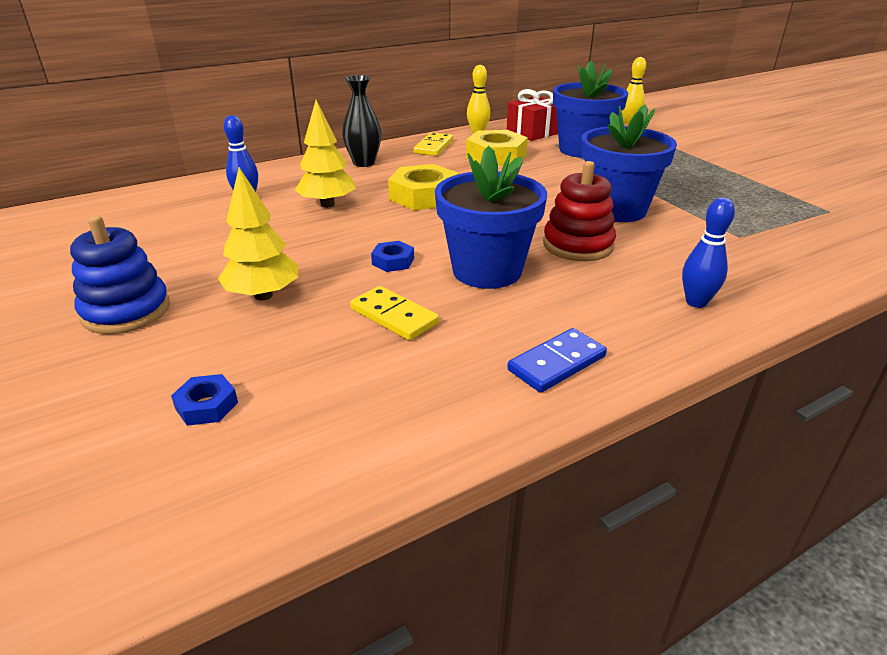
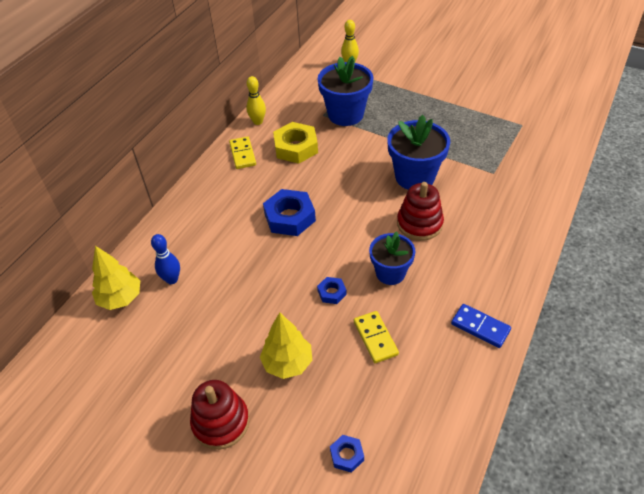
camera: 30 degrees left, 15 degrees up
(126, 311) = (221, 422): blue stacking toy -> red stacking toy
(327, 204) = (235, 257): yellow tree -> yellow tree (121, 298)
(364, 163) = (212, 197): black vase -> none
(394, 316) = (375, 338): yellow domino -> yellow domino turned 60 degrees clockwise
(424, 196) = (289, 217): yellow nut -> blue nut
(487, 271) = (390, 273): blue flower pot -> blue flower pot, size x0.66
(533, 132) = (296, 104): red gift -> none
(557, 363) = (480, 327): blue domino -> blue domino turned 75 degrees counterclockwise
(696, 302) = (509, 244): blue bowling pin -> none

